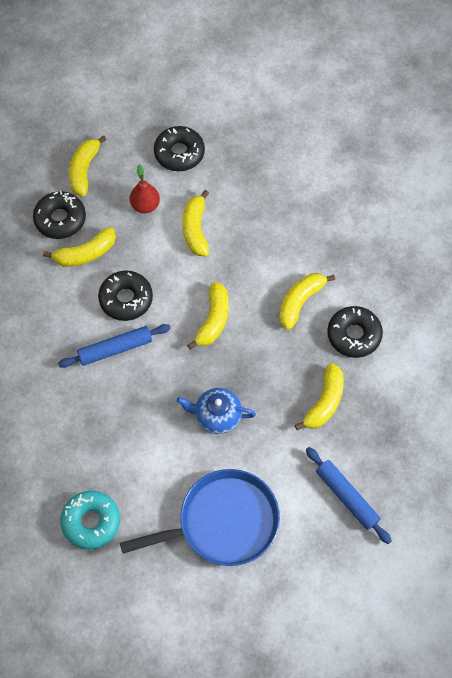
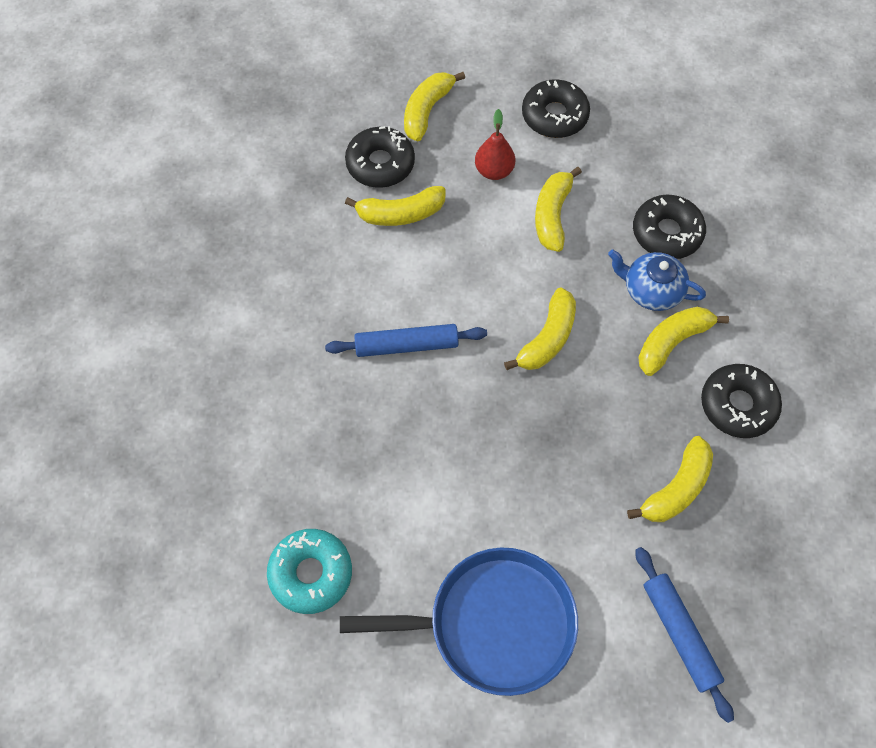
camera: 15 degrees right, 0 degrees up
(126, 299) = (438, 284): black donut -> black donut (666, 233)
(217, 415) = (521, 469): blue teapot -> blue teapot (651, 290)

